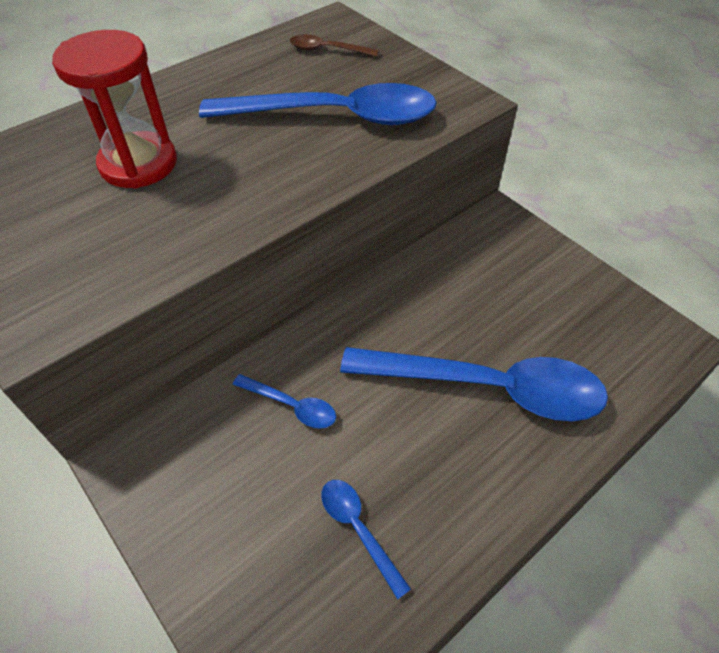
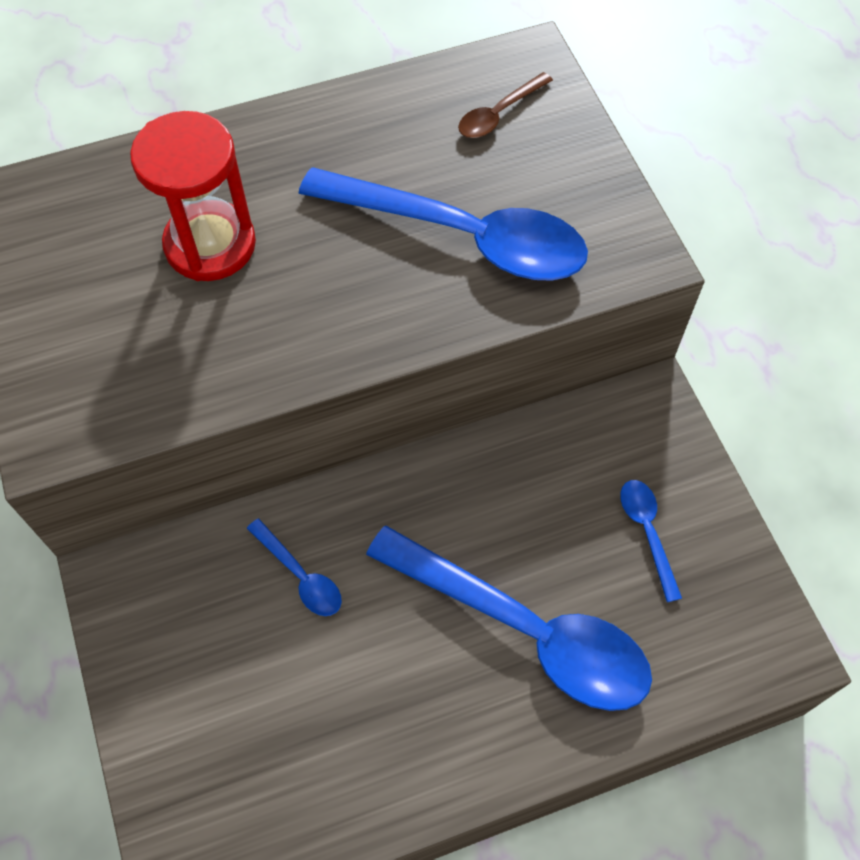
camera: 20 degrees right, 10 degrees up
(327, 50) = (498, 114): brown spoon -> brown spoon turned 75 degrees counterclockwise
(358, 529) = (316, 737): blue spoon -> blue spoon (647, 532)

